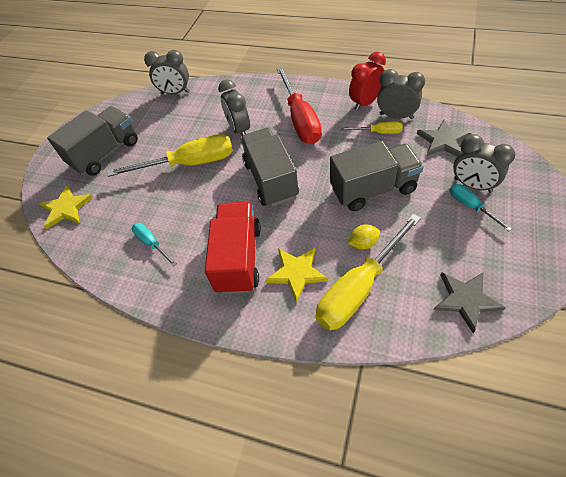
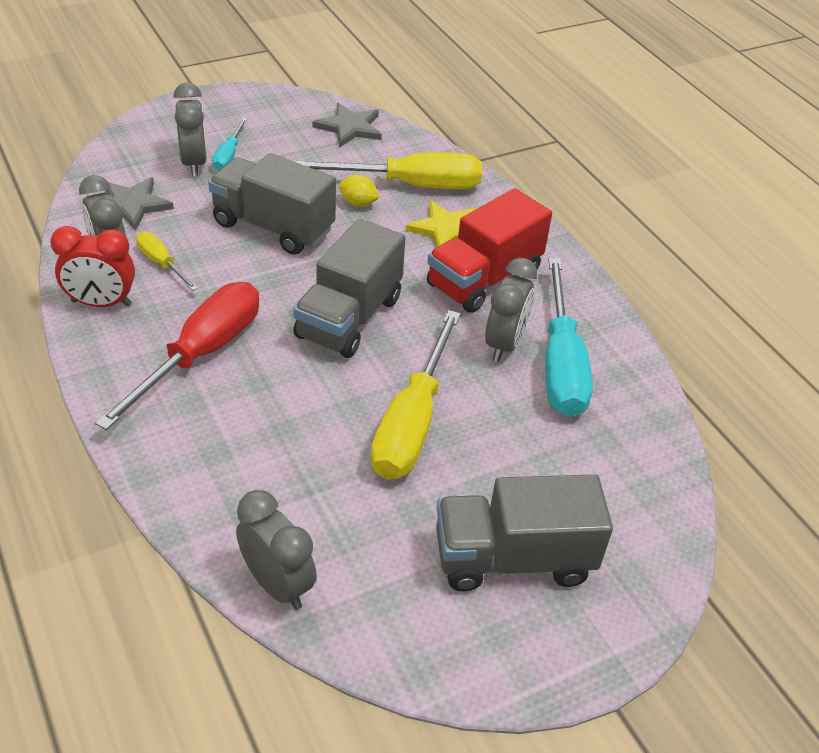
camera: 145 degrees left, 10 degrees down
(66, 208) = (642, 507): yellow star -> none
(151, 243) = (561, 364): turquoise screwdriver -> turquoise screwdriver, size x2.04
(189, 163) = (412, 423): yellow screwdriver -> yellow screwdriver turned 105 degrees counterclockwise
(239, 129) = (288, 412): grey clock -> grey clock (504, 344)

